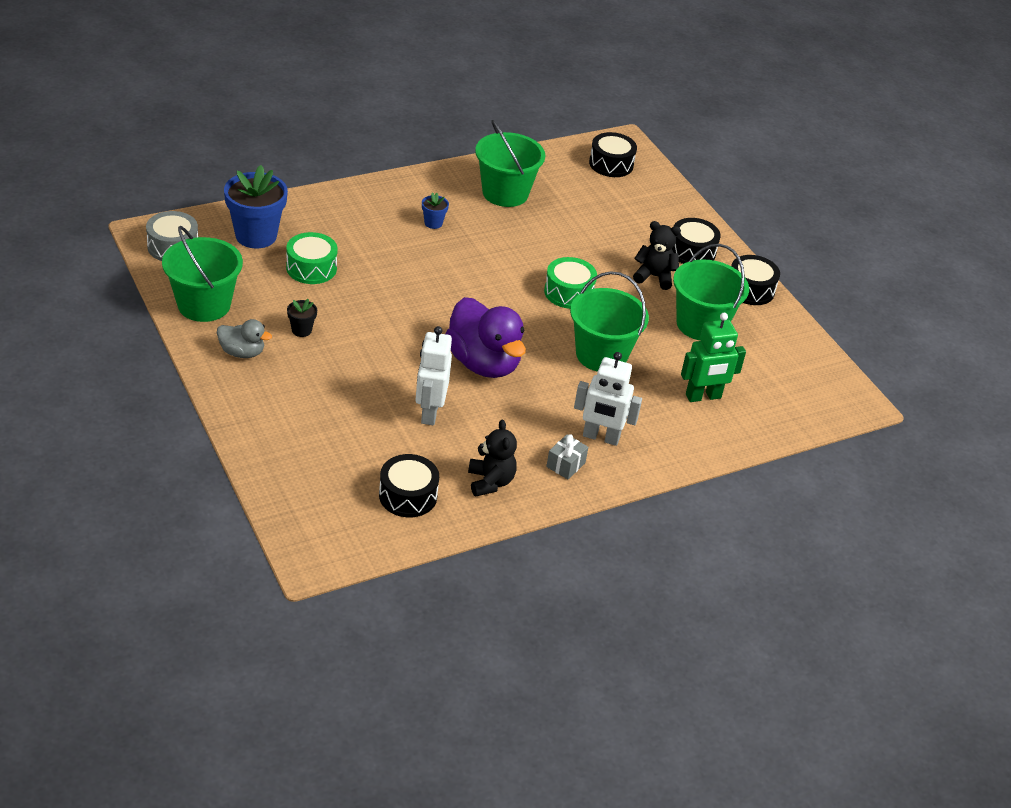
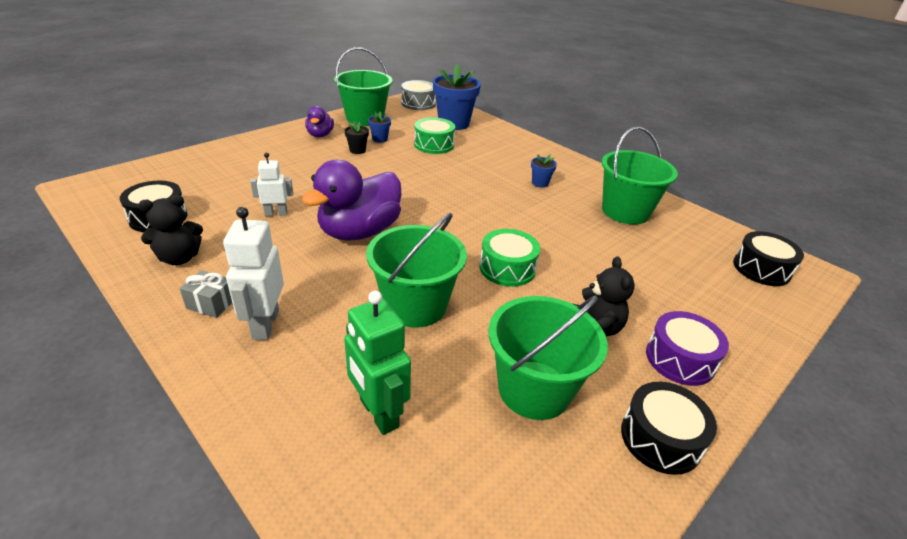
camera: 75 degrees right, 5 degrees down
(242, 352) = (320, 135): grey duck -> purple duck
(276, 306) = (380, 139): none -> blue flower pot
(429, 412) = (276, 213): white robot -> white robot, size x0.64
(692, 251) = (680, 359): black drum -> purple drum

